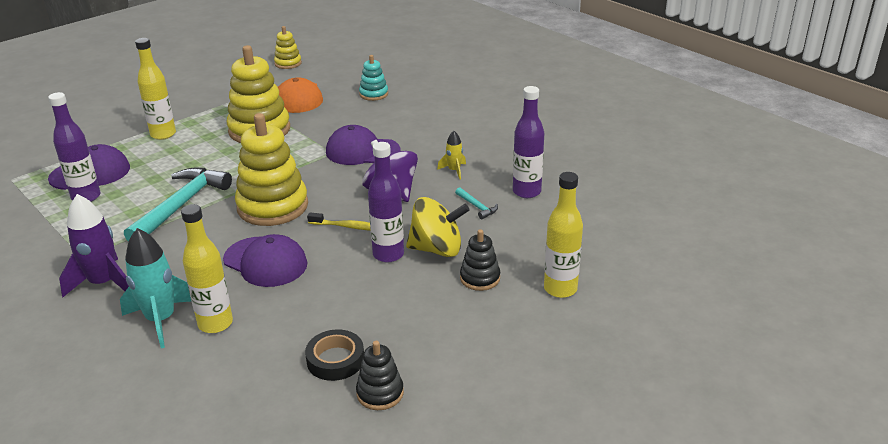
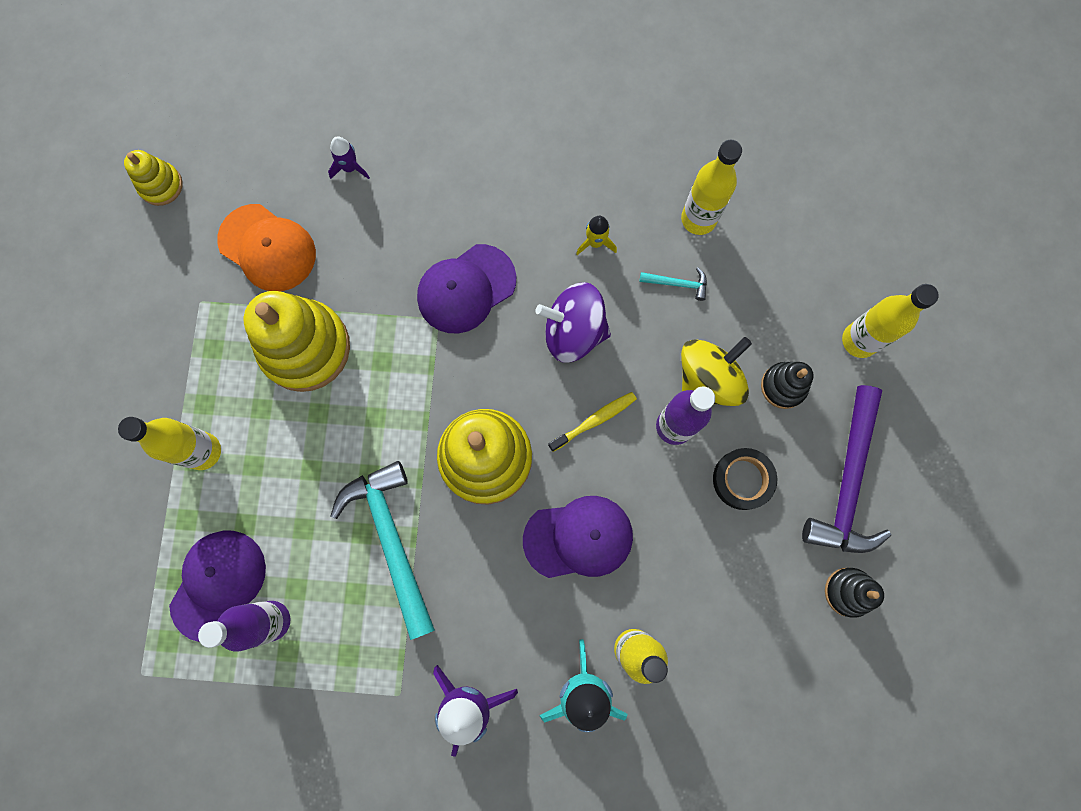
camera: 45 degrees left, 45 degrees up
(335, 360) = (777, 591): black tape -> black tape (742, 479)
(373, 94) = (350, 167): turquoise stacking toy -> purple rocket
(459, 343) = (848, 481): none -> purple hammer
(526, 192) = (698, 219): purple bottle -> yellow bottle

